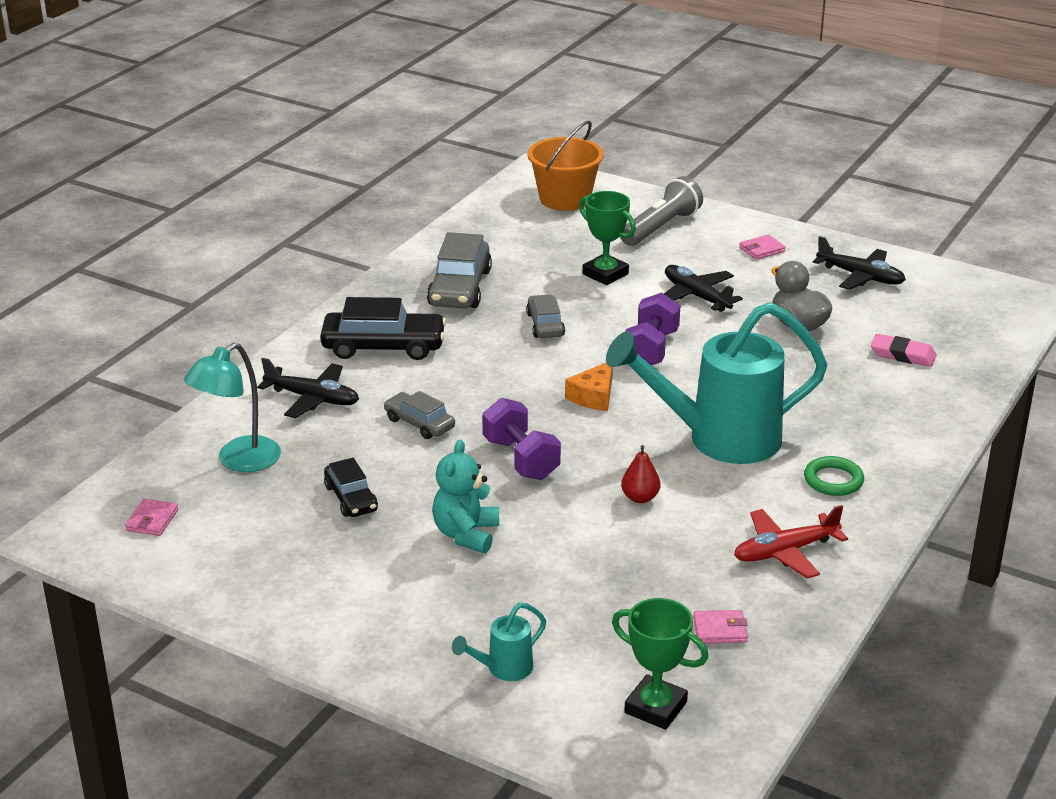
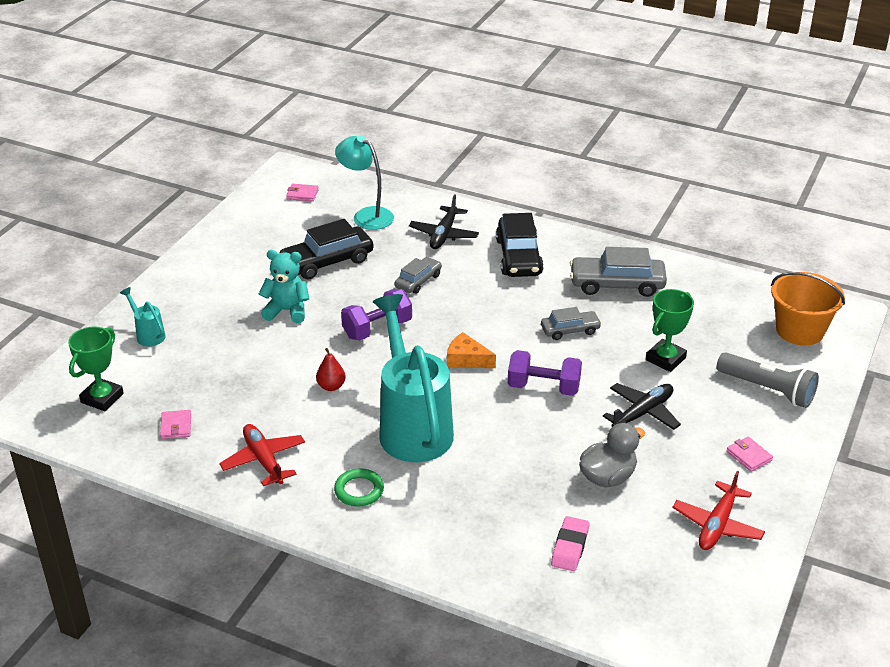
camera: 85 degrees right, 5 degrees up
(351, 498) = (327, 262): black car -> black car, size x1.70
(861, 277) = (717, 525): black plane -> red plane

